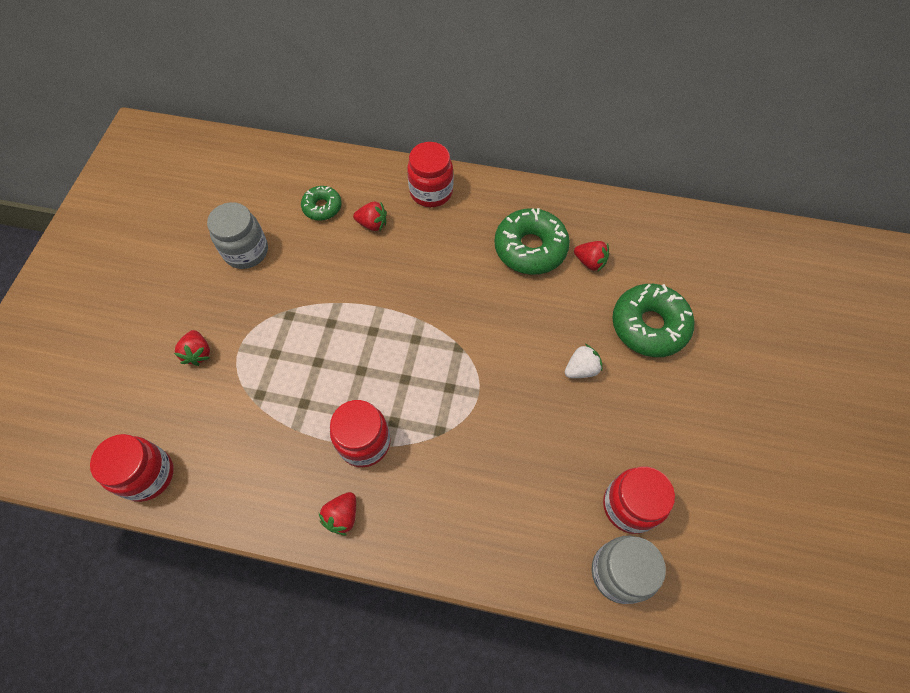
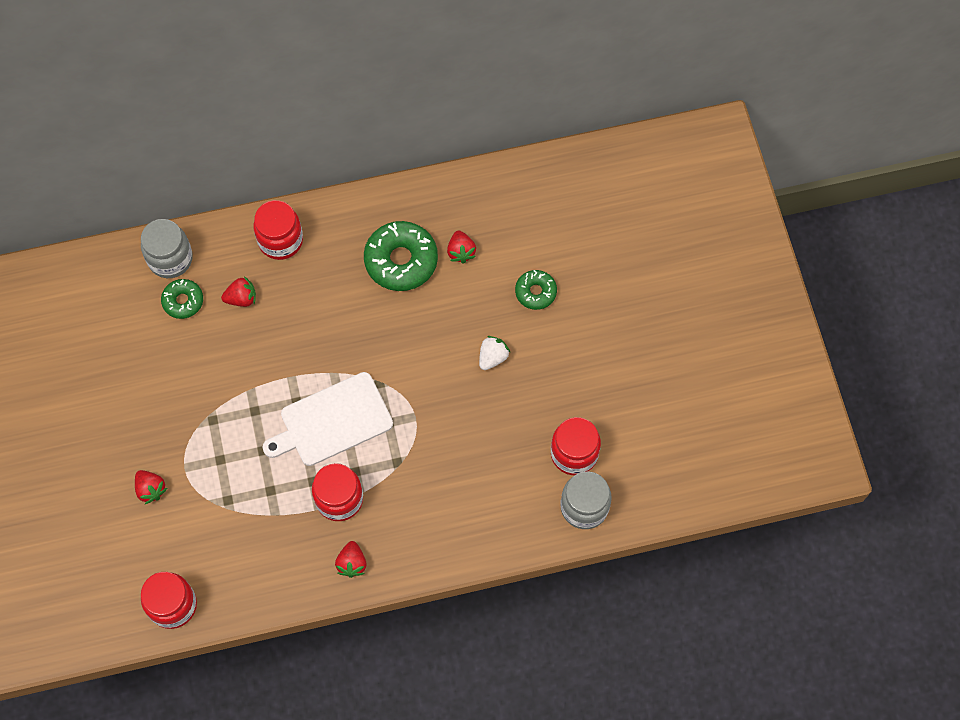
camera: 25 degrees left, 5 degrees up
(246, 251) = (136, 377): grey jar -> grey jar (170, 259)
(396, 363) = (332, 421): none -> white cutting board
(590, 262) = (461, 252): red strawberry -> red strawberry turned 75 degrees clockwise
(649, 326) = (535, 292): green donut -> green donut, size x0.56

